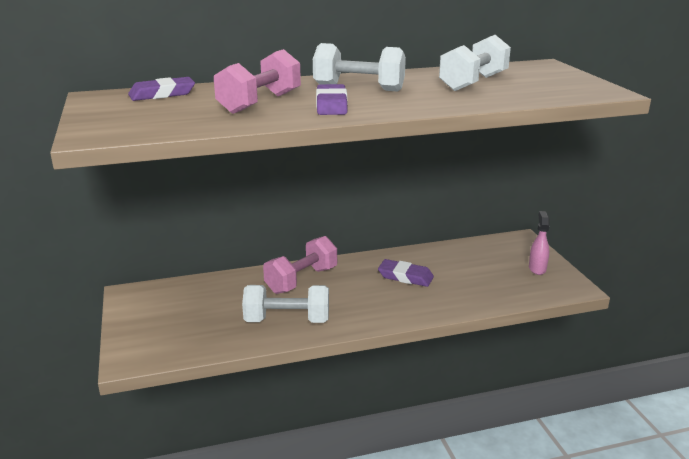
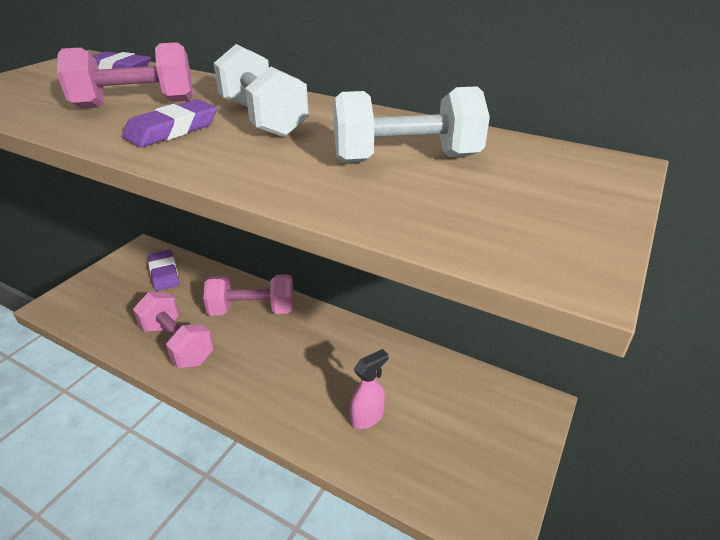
camera: 45 degrees right, 10 degrees up
(287, 320) = (177, 344): white dumbbell -> pink dumbbell
(405, 277) = (335, 366): purple eraser -> purple eraser (164, 273)
(537, 268) = (490, 461): pink spray bottle -> pink spray bottle (367, 417)

